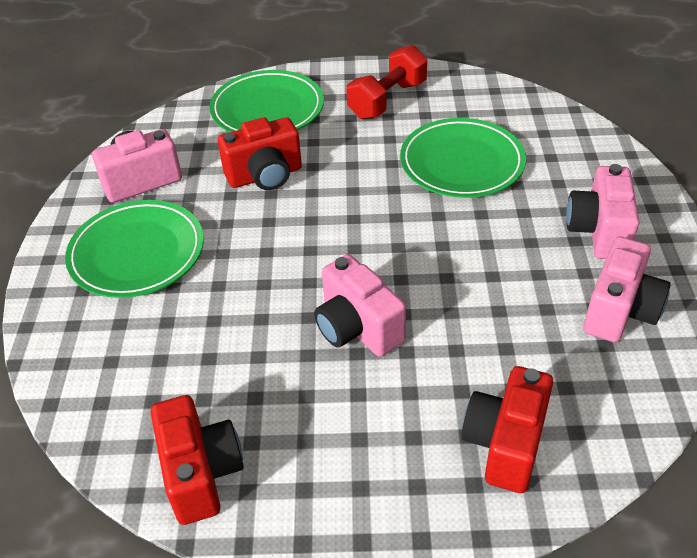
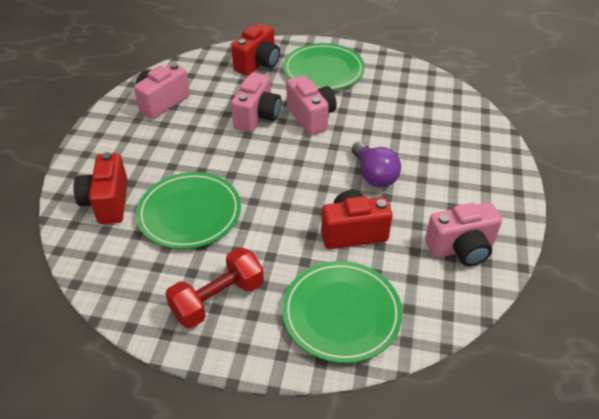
camera: 170 degrees left, 0 degrees up
(137, 253) = (452, 185): green plate -> green plate (323, 71)
(201, 473) = (401, 74): red camera -> red camera (107, 202)
(245, 248) = (374, 175): none -> purple light bulb
(599, 231) = (134, 144): pink camera -> pink camera (257, 117)

